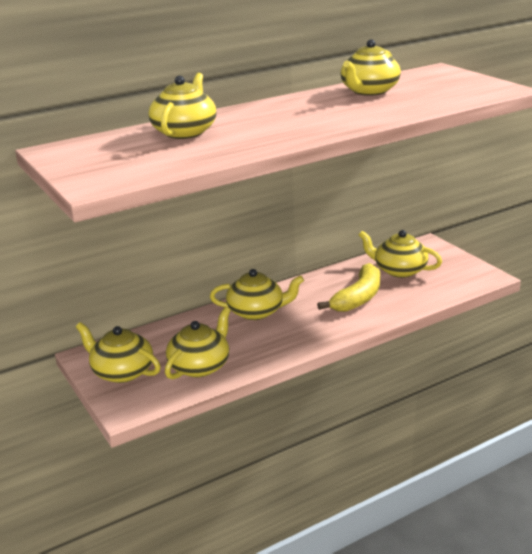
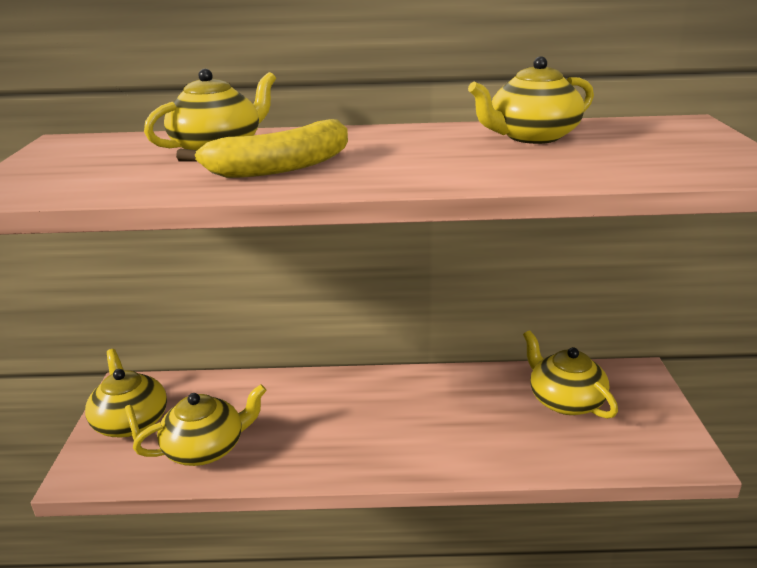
camera: 30 degrees right, 0 degrees up
(257, 311) = (338, 397): yellow teapot -> none
(358, 298) = (474, 423): yellow banana -> yellow banana (279, 168)

